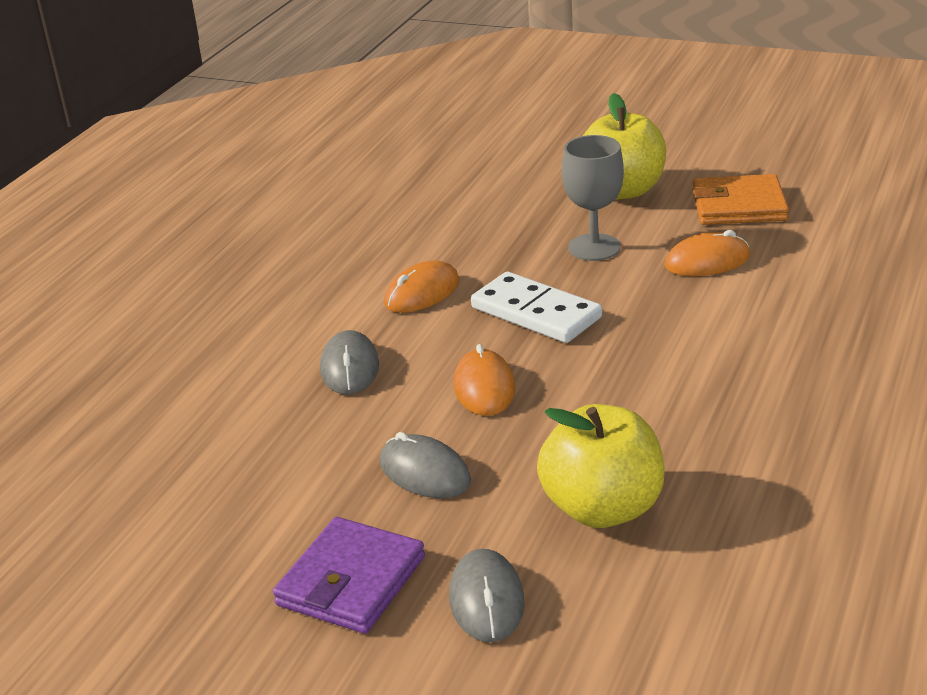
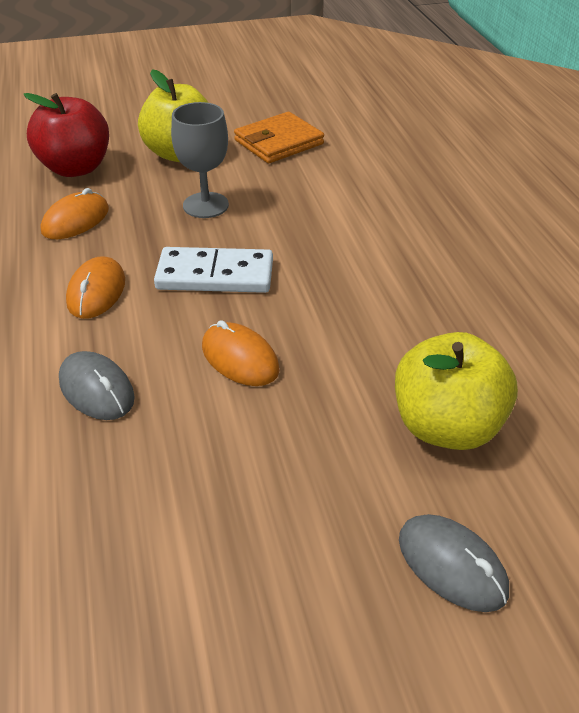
camera: 40 degrees left, 10 degrees up
(351, 581) = (318, 616): purple wallet -> none
(425, 472) = (270, 463): grey mouse -> none
(509, 178) = (76, 168): none -> red apple
(707, 261) = (301, 190): orange mouse -> orange mouse (75, 220)

